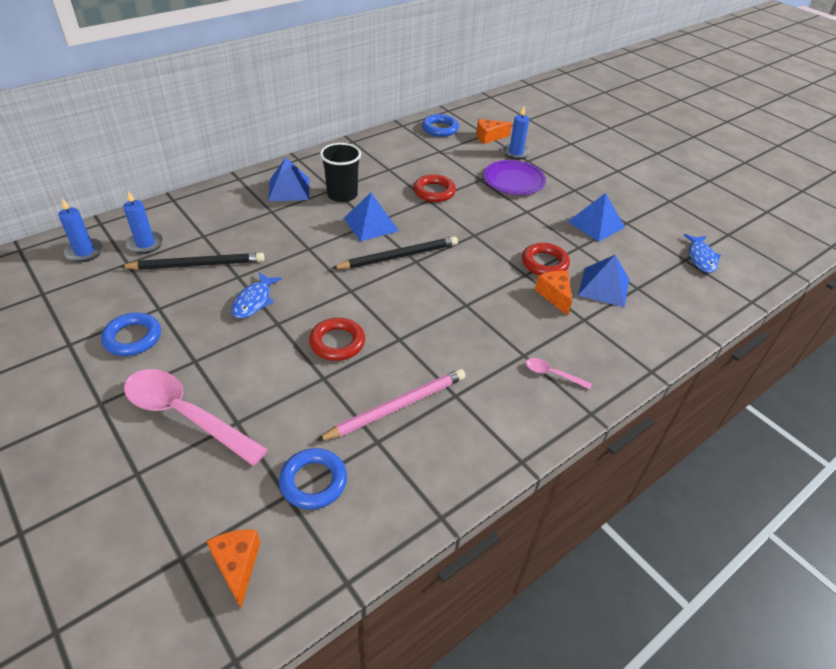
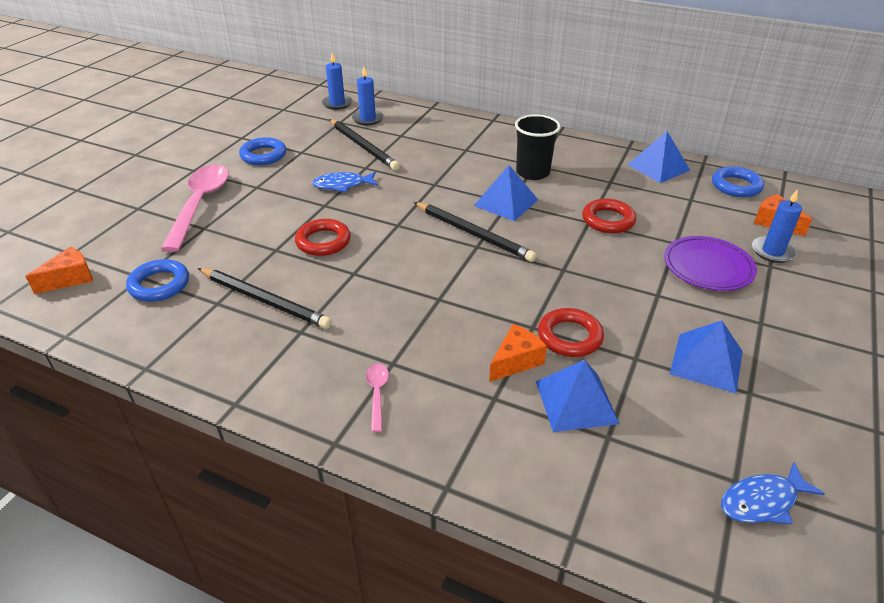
camera: 65 degrees right, 5 degrees down
(289, 189) = (507, 145): blue pyramid -> blue pyramid (658, 167)
(397, 406) = (265, 300): pink pencil -> black pencil

